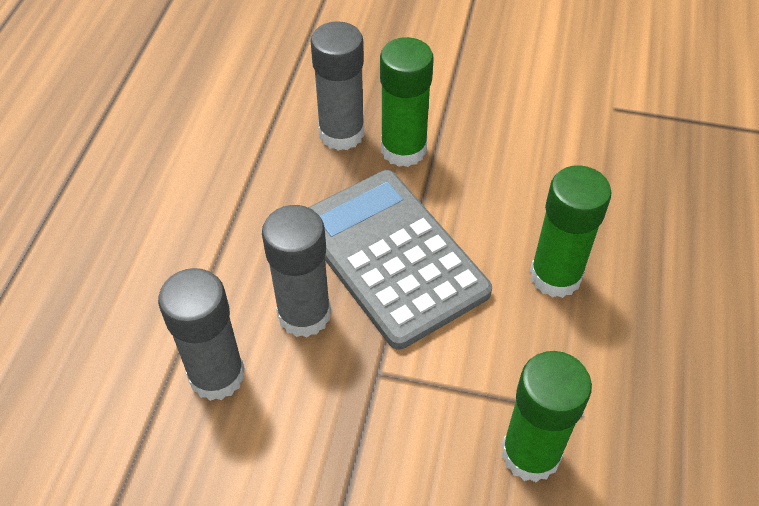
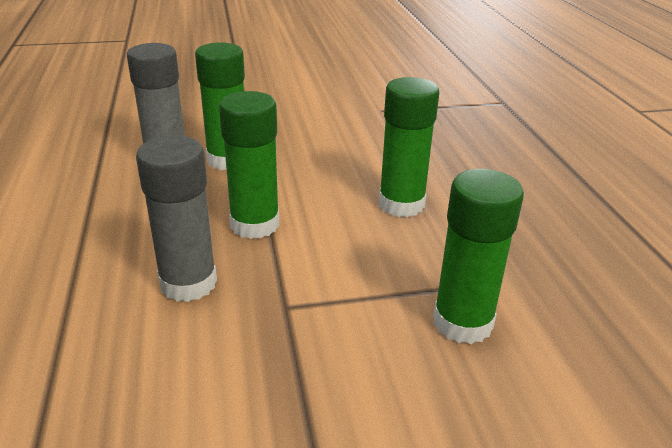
camera: 25 degrees left, 20 degrees down
(217, 375) = (111, 356): grey glue stick -> none
(392, 257) = (255, 224): grey calculator -> green glue stick

